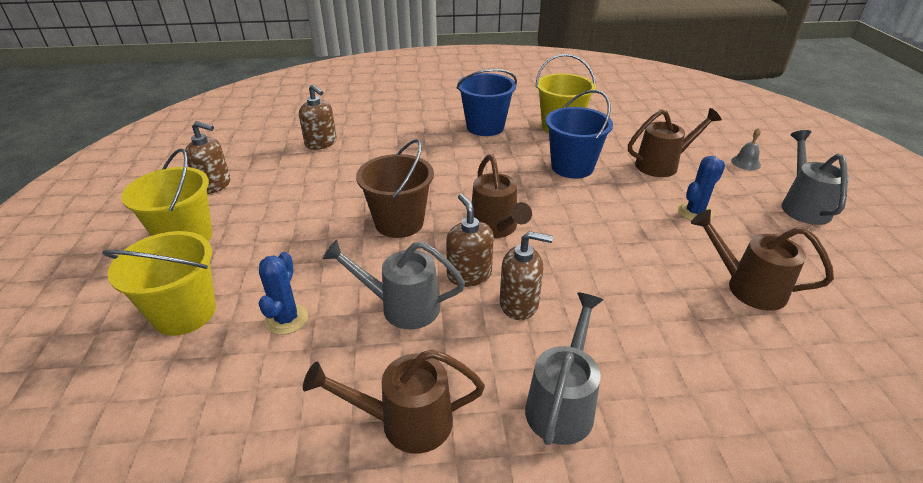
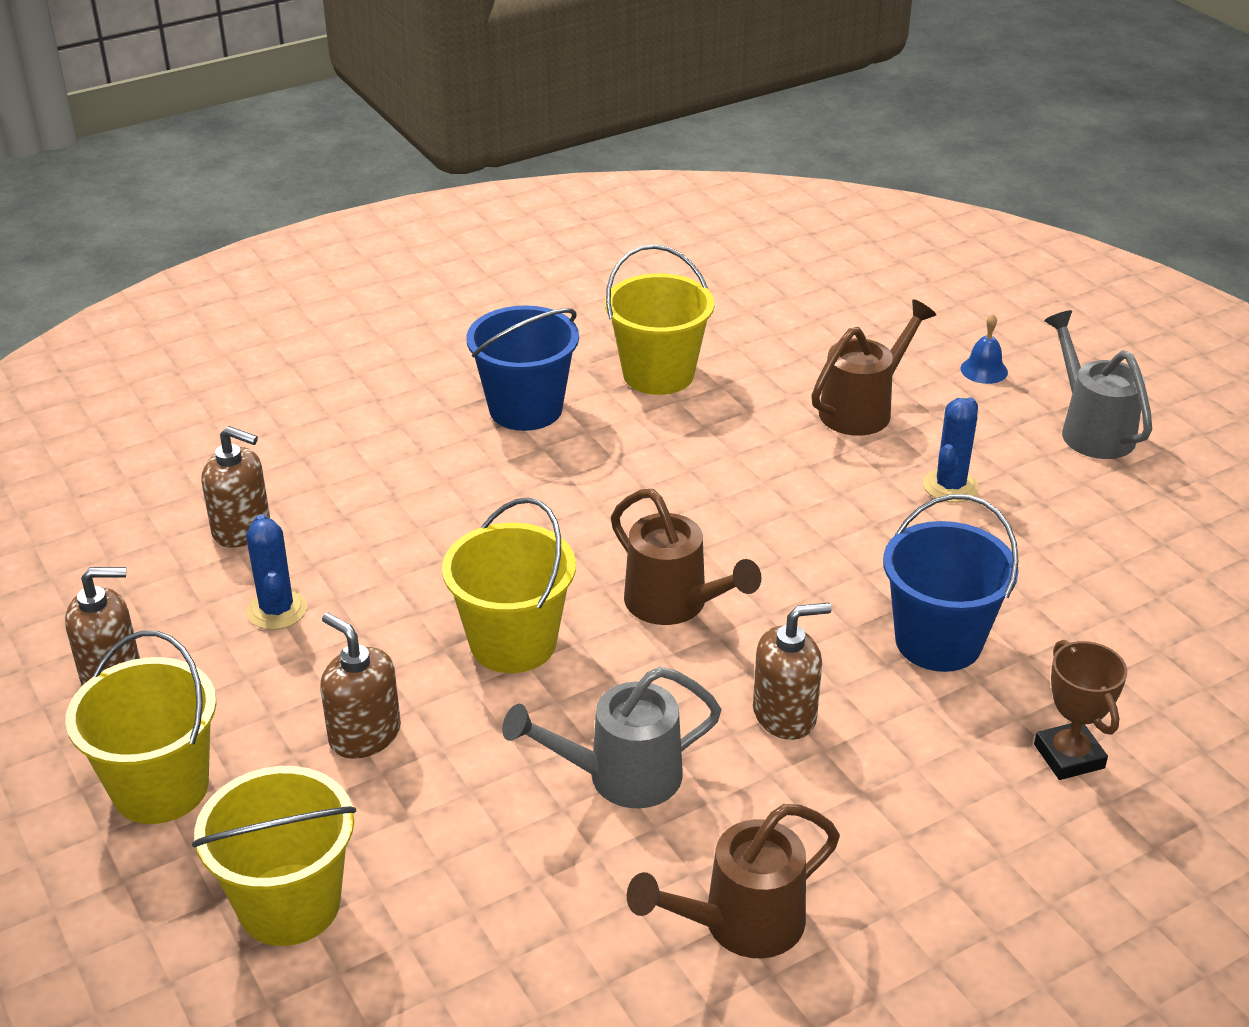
camera: 25 degrees left, 0 degrees up
(286, 319) = (462, 855): blue cactus -> blue cactus (277, 610)
(399, 223) = (513, 643): brown bucket -> yellow bucket
(469, 274) = (684, 694): brown soap dispenser -> brown soap dispenser (364, 735)
(562, 403) = (919, 828): grey watering can -> none
(572, 167) = (725, 453): blue bucket -> blue bucket (938, 641)
(697, 393) = (1069, 756): none -> brown trophy
(745, 163) = (984, 370): grey bell -> blue bell
(747, 287) = (1068, 588): brown watering can -> none

